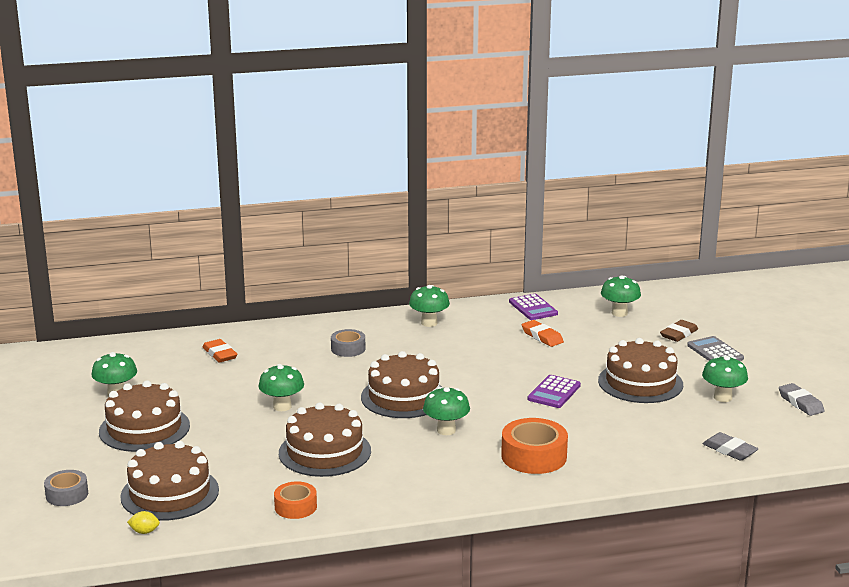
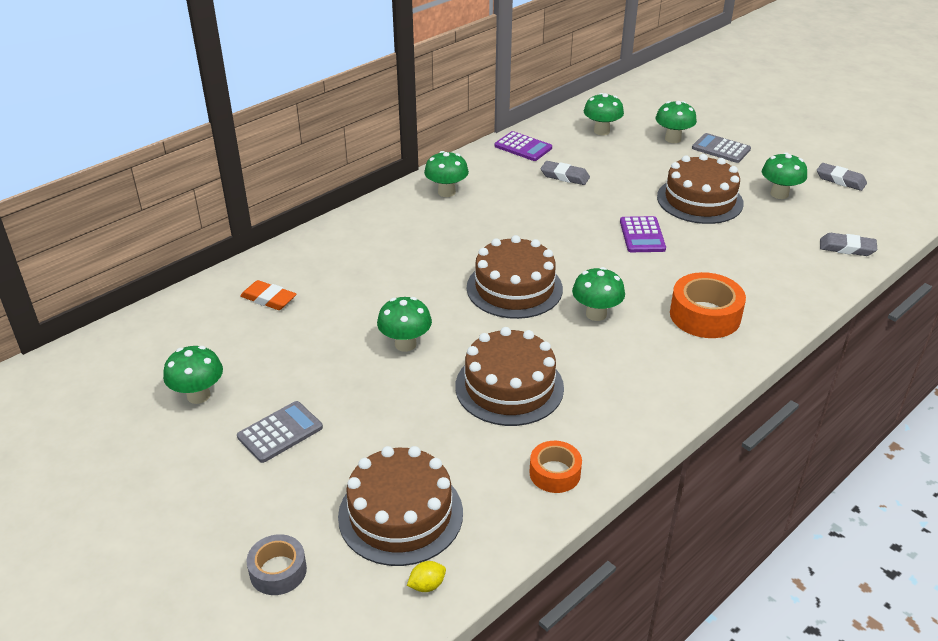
camera: 30 degrees left, 15 degrees up
(144, 428) = (280, 432): brown cake -> grey calculator
(348, 349) = (399, 247): grey tape -> none
(542, 337) = (564, 176): orange eraser -> grey eraser
(679, 334) = (673, 139): brown eraser -> green mushroom

